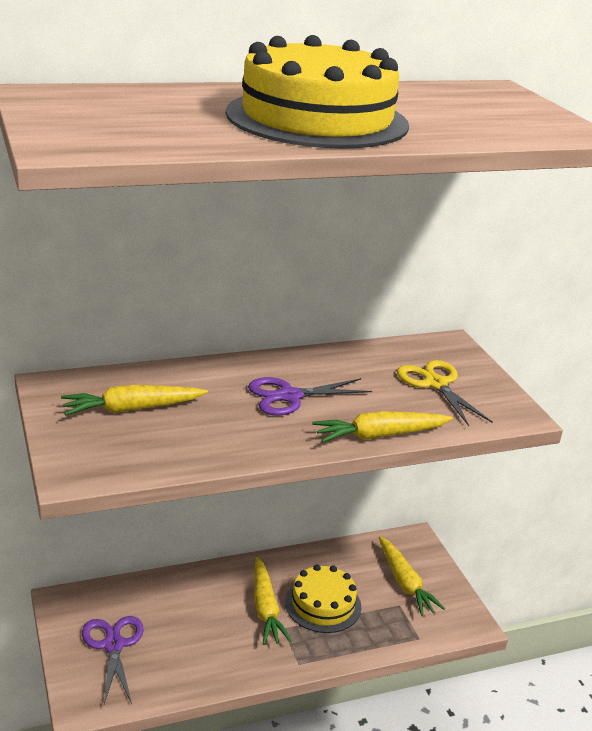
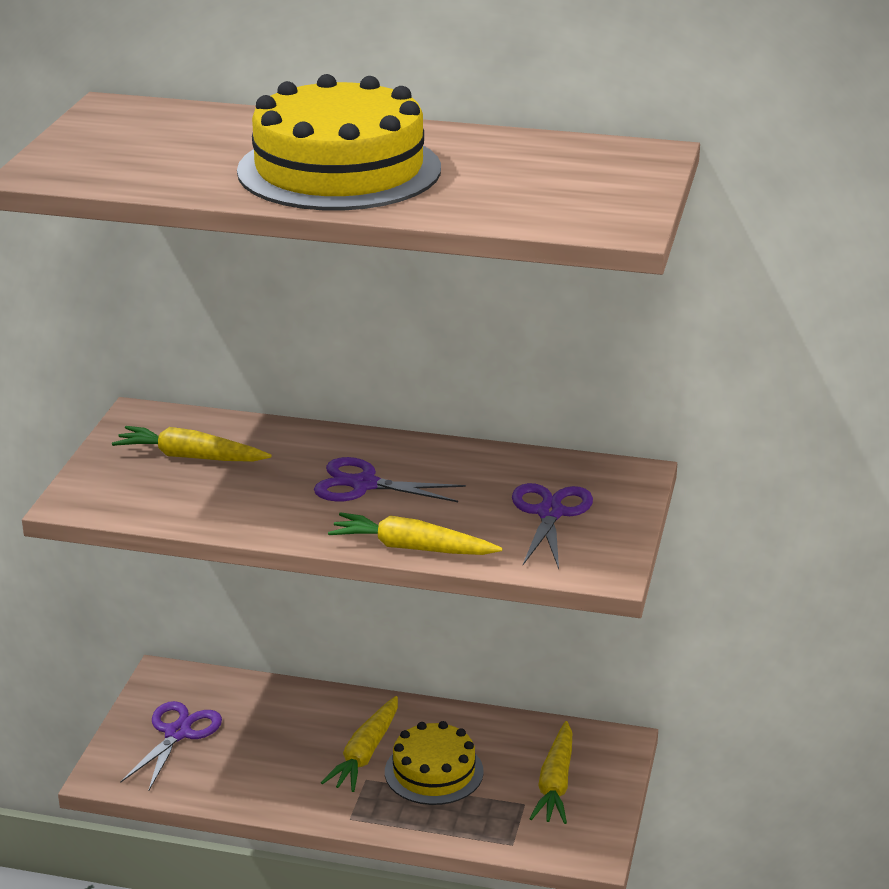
camera: 35 degrees right, 0 degrees up
(435, 384) = (550, 513): yellow scissors -> purple scissors

